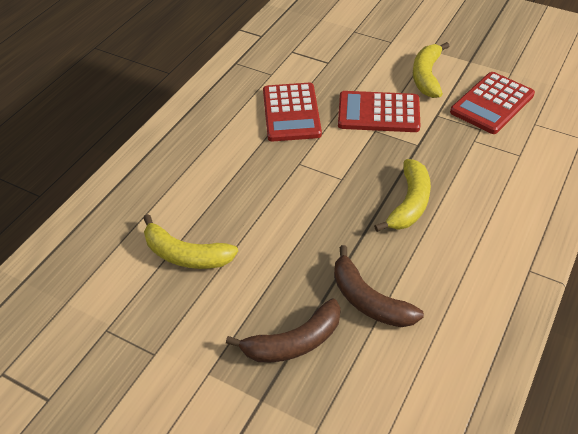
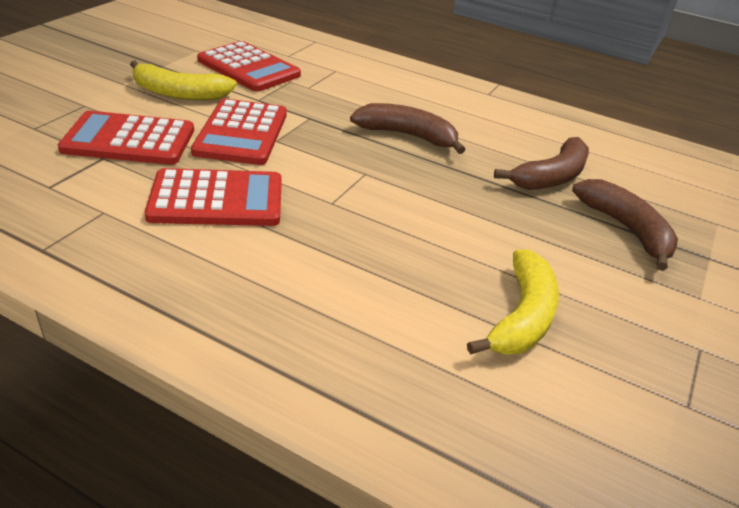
camera: 95 degrees left, 10 degrees down
(351, 67) = (129, 140): none -> red calculator
(409, 203) = (407, 135): yellow banana -> brown banana

